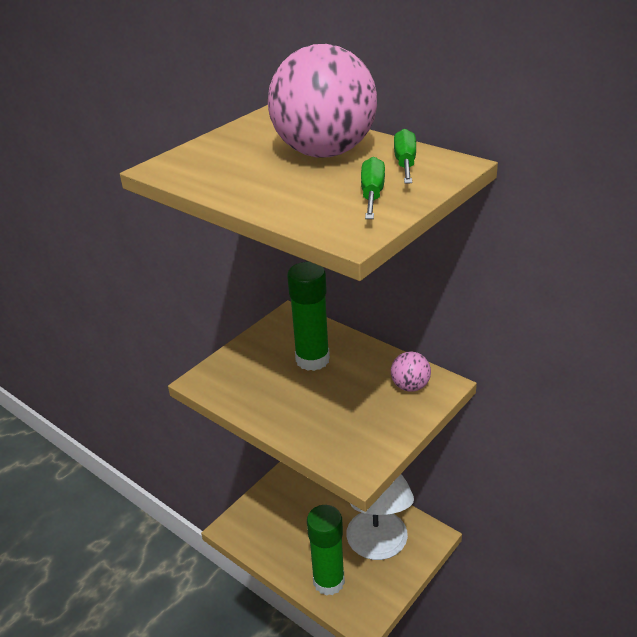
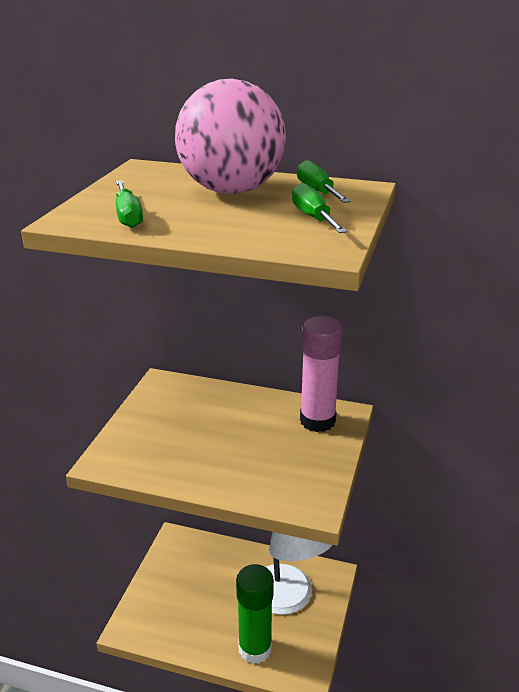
camera: 25 degrees left, 5 degrees down
(212, 170) = (128, 216): none -> green screwdriver
(312, 359) = (209, 417): green glue stick -> none
(410, 386) = (317, 421): pink ball -> pink glue stick

